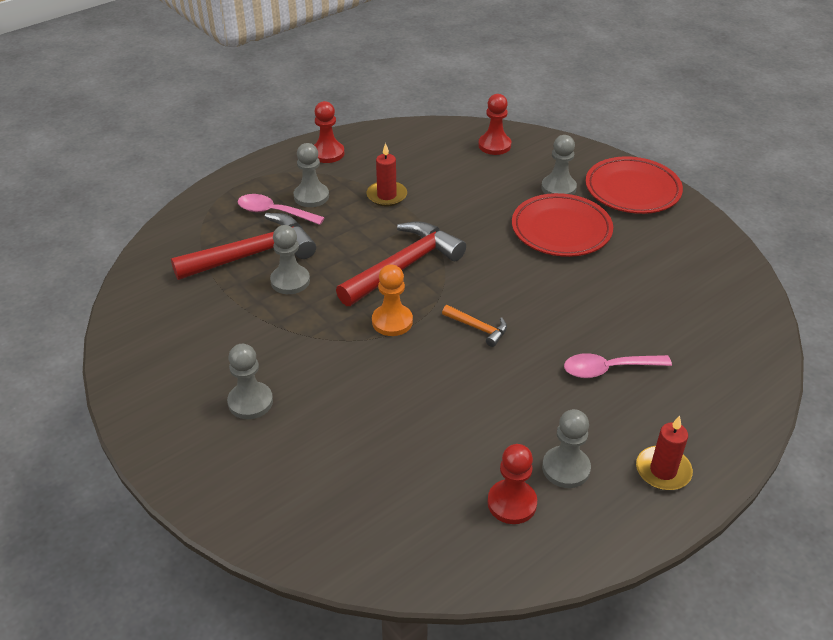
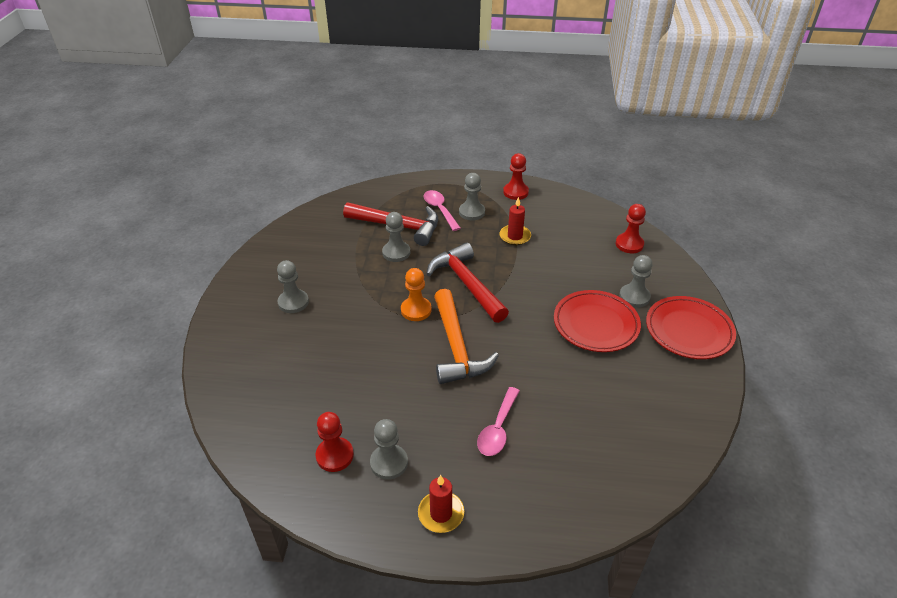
camera: 45 degrees right, 0 degrees up
(404, 266) = (466, 284): red hammer -> red hammer turned 120 degrees counterclockwise
(478, 328) = (456, 347): orange hammer -> orange hammer, size x2.18
(608, 369) = (498, 429): pink spoon -> pink spoon turned 105 degrees counterclockwise

